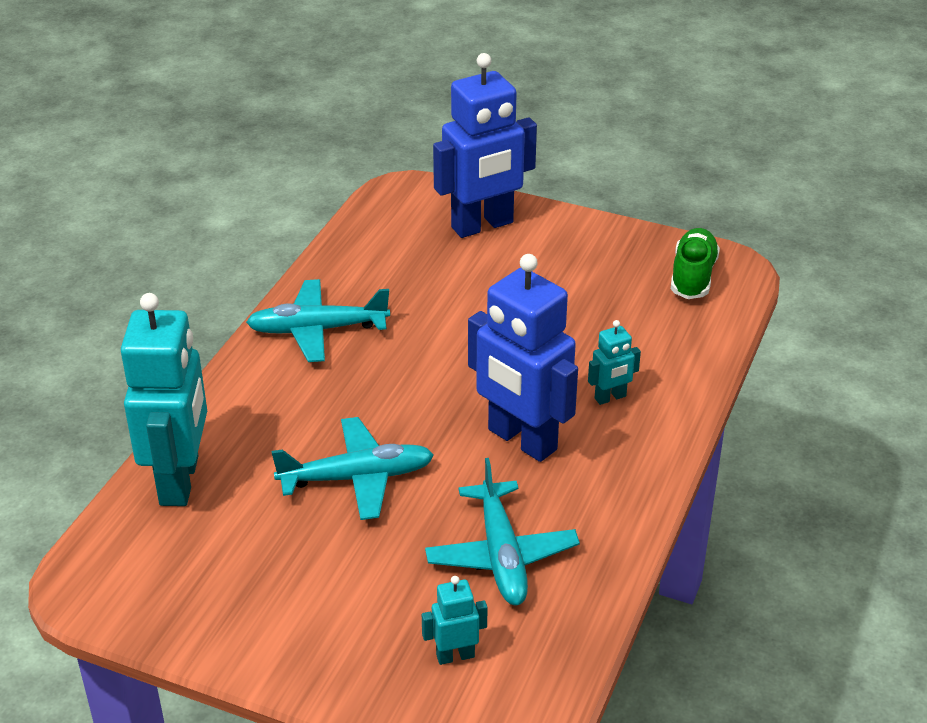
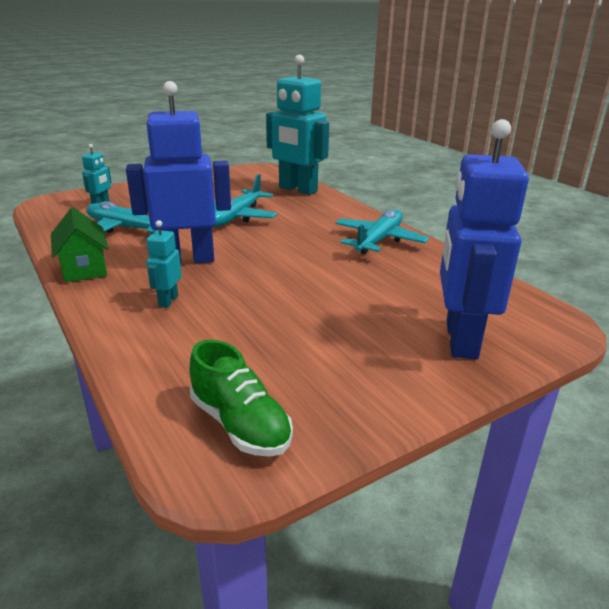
camera: 125 degrees right, 10 degrees down
(628, 502) = (84, 268): none -> green house

